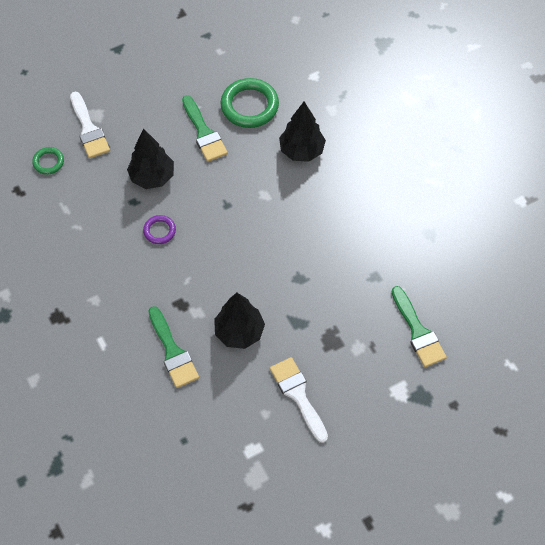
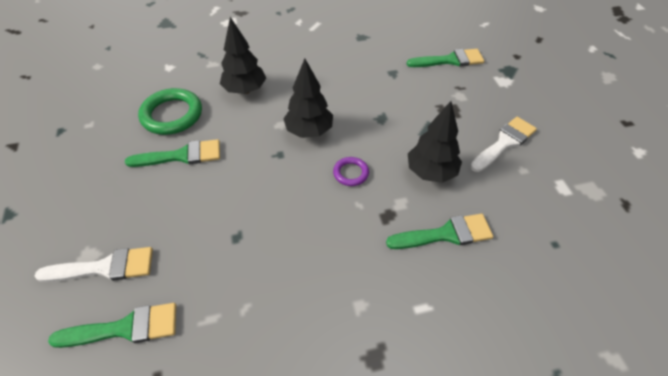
camera: 75 degrees left, 10 degrees down
(48, 162) = (125, 328): green ring -> green brush
(152, 177) = (212, 212): black tree -> black tree (309, 131)
(159, 231) = (287, 218): purple ring -> purple ring (351, 173)
(298, 395) = (504, 143): white brush -> white brush turned 150 degrees clockwise

